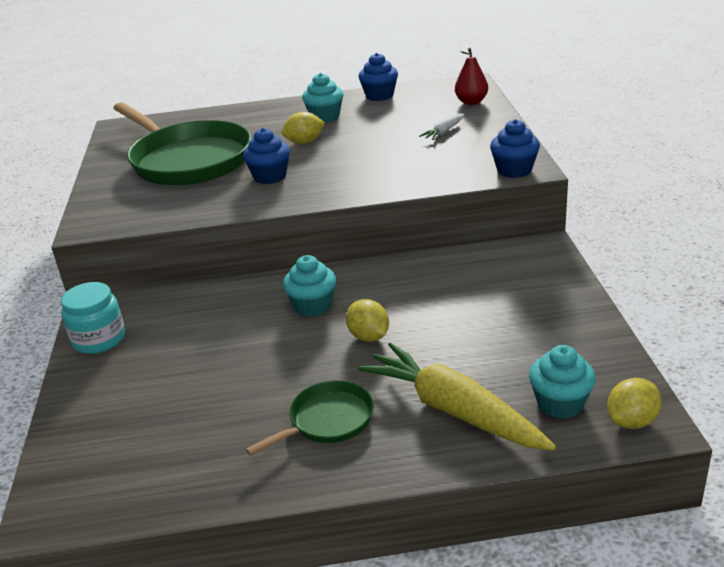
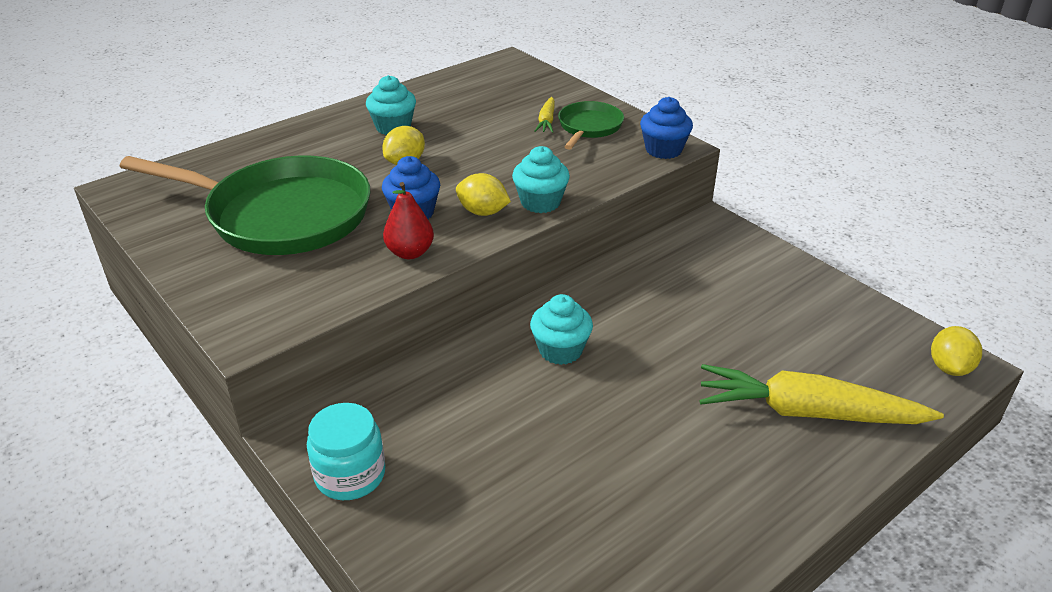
camera: 35 degrees left, 5 degrees up
(327, 420) = (710, 469): green pan -> green pan (589, 127)
(368, 337) = (653, 365): yellow lemon -> yellow lemon (483, 212)
(379, 96) = (427, 91): blue cupcake -> none
(444, 132) = (547, 121): white carrot -> yellow carrot
(471, 102) = (536, 82): red pear -> red pear (410, 252)
(560, 403) = (883, 372): turquoise cupcake -> turquoise cupcake (540, 202)

